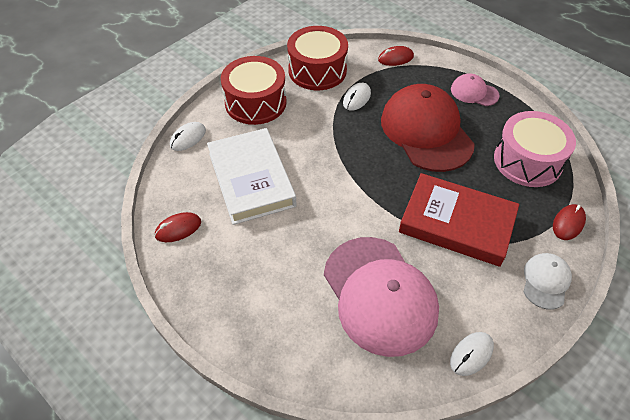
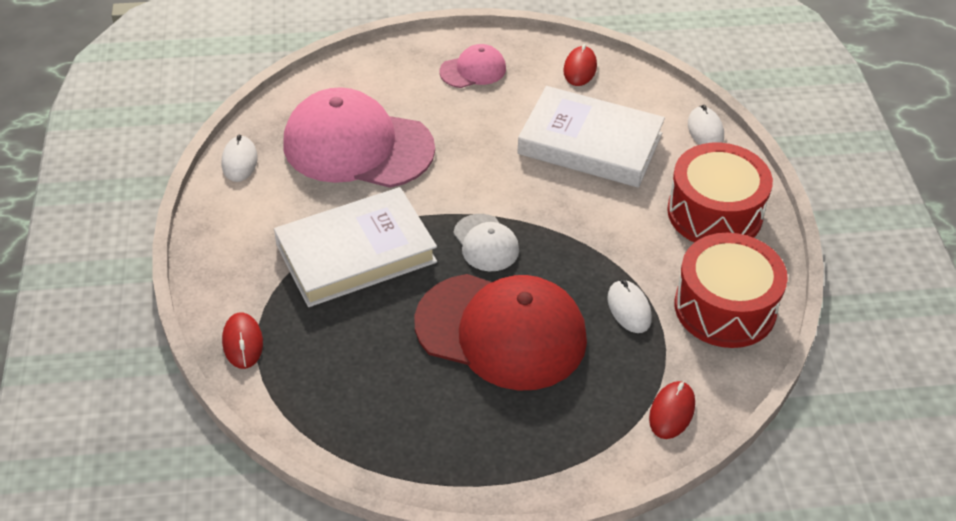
camera: 130 degrees right, 5 degrees down
(457, 223) = (356, 253): red book -> white book
(474, 92) = (512, 442): pink cap -> pink cap (473, 70)
(527, 161) = (350, 388): pink drum -> none
(546, 281) = (221, 264): white cap -> white cap (486, 243)

